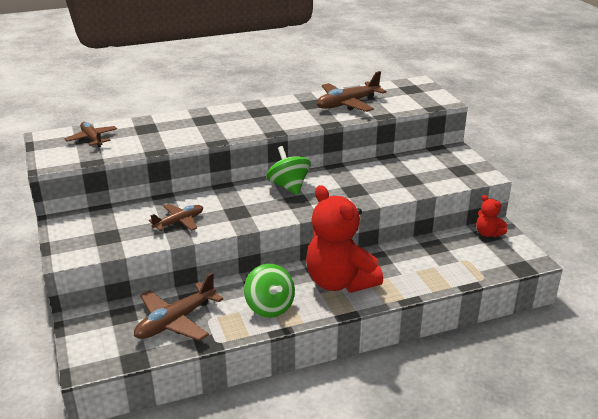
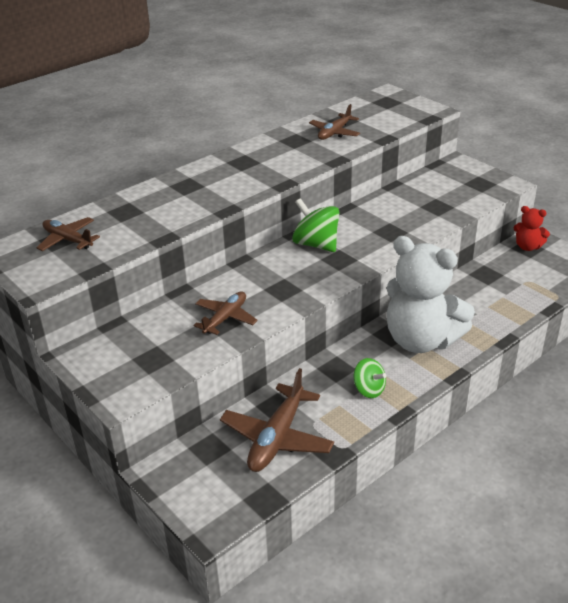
camera: 20 degrees left, 5 degrees up
(269, 307) = (368, 390): green spinning top -> green spinning top, size x0.64
(339, 282) = (421, 340): red teddy bear -> white teddy bear
(347, 104) = (334, 133): brown plane -> brown plane, size x0.63

